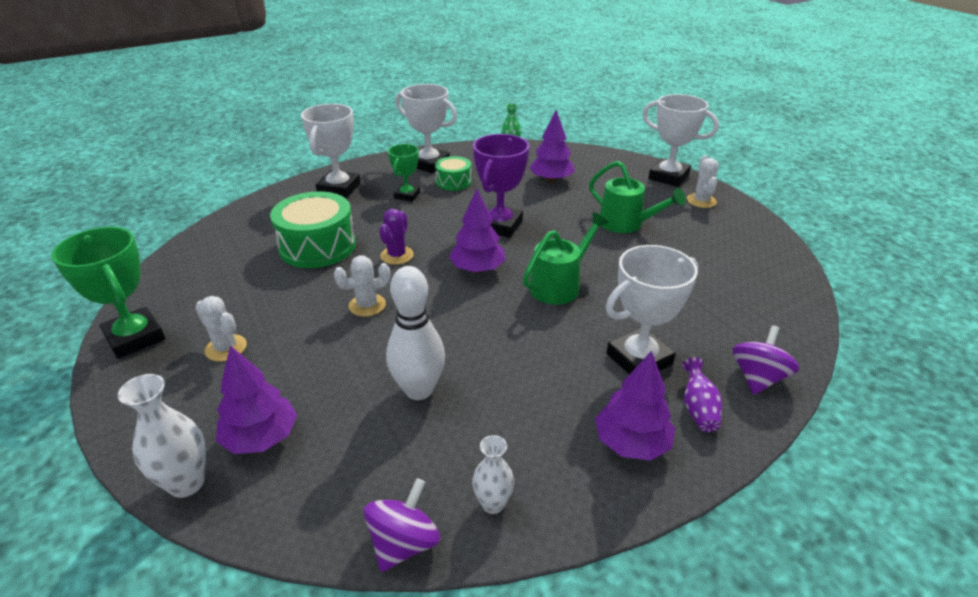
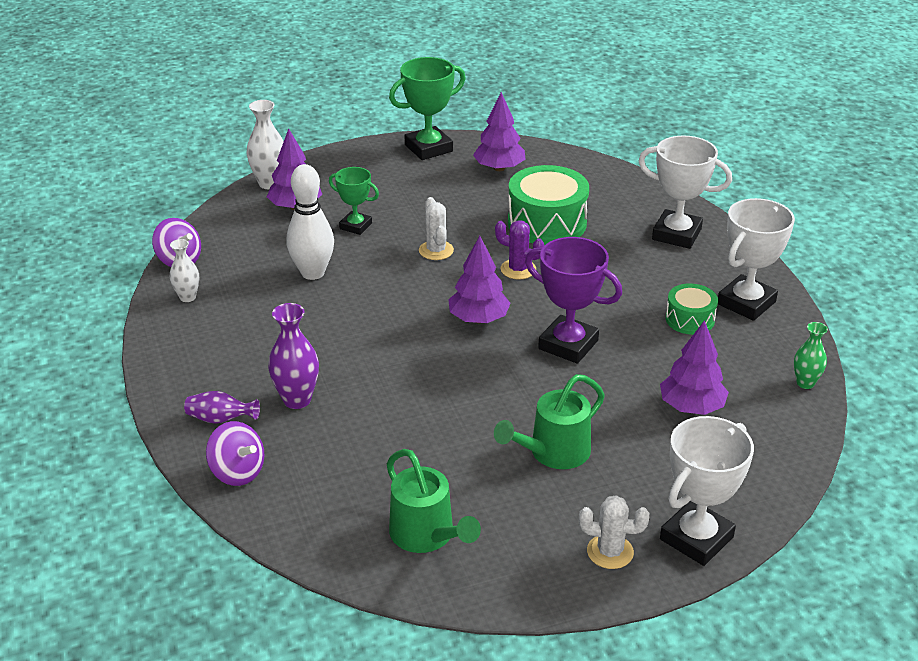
camera: 100 degrees right, 0 degrees up
(226, 348) = (400, 186): white cactus -> none
(407, 195) = (654, 281): green trophy -> green trophy (355, 226)
(560, 285) = (432, 371): green watering can -> green watering can (427, 536)
(631, 443) = (204, 371): purple tree -> purple tree (499, 168)
(639, 359) = (297, 400): white trophy -> purple vase

